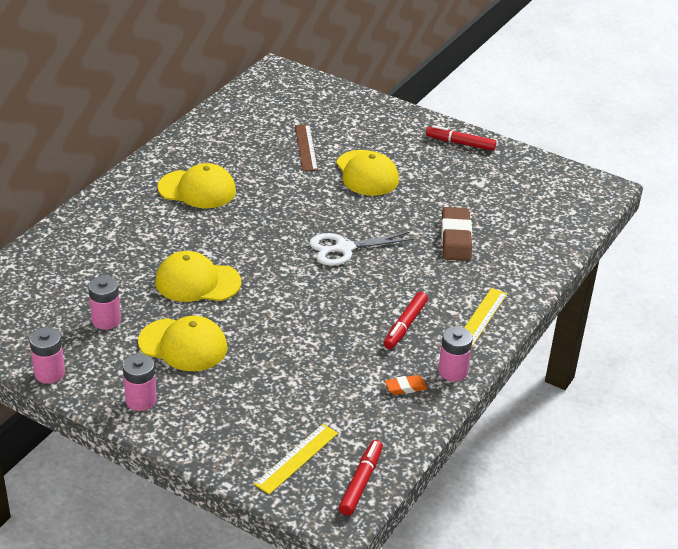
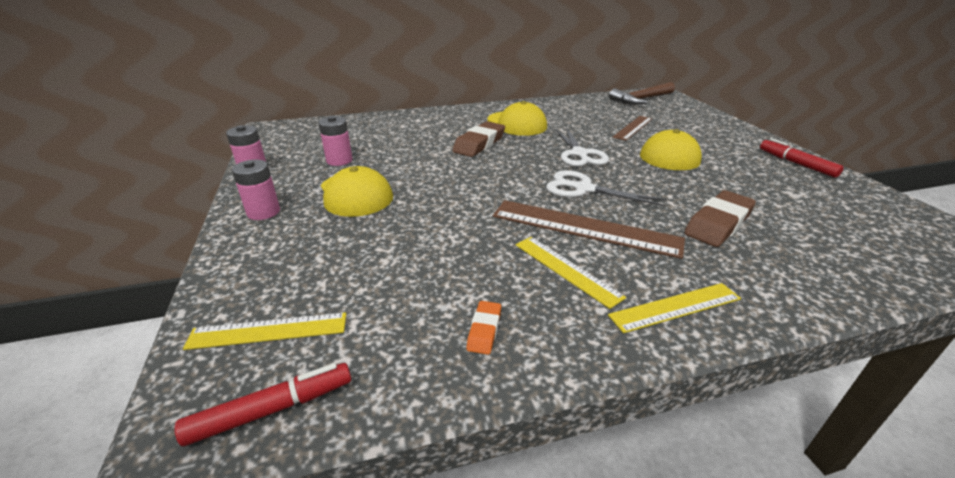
camera: 45 degrees right, 5 degrees down
(197, 282) = (433, 165): yellow cap -> none
(200, 236) = (479, 144): none -> brown eraser
(269, 92) = (641, 99): none -> brown hammer
(299, 208) = (579, 154): none -> white scissors
(382, 286) = (584, 228): none -> brown ruler
(405, 325) = (566, 269): red marker -> yellow ruler
(405, 387) = (484, 330): orange eraser -> orange eraser turned 75 degrees clockwise
(453, 371) = (567, 346): pink battery -> none

